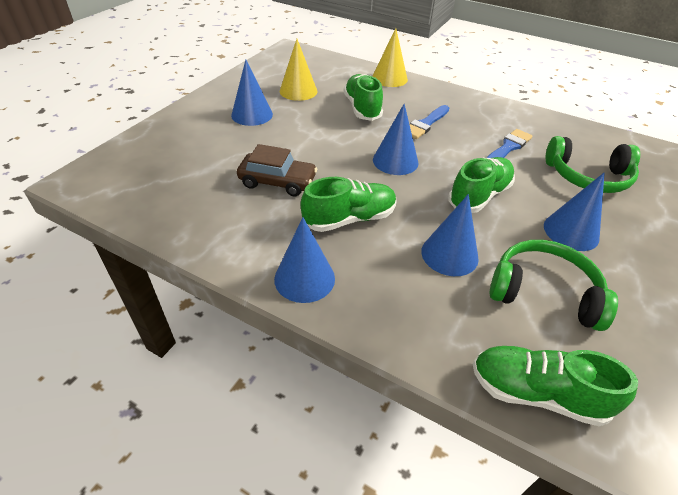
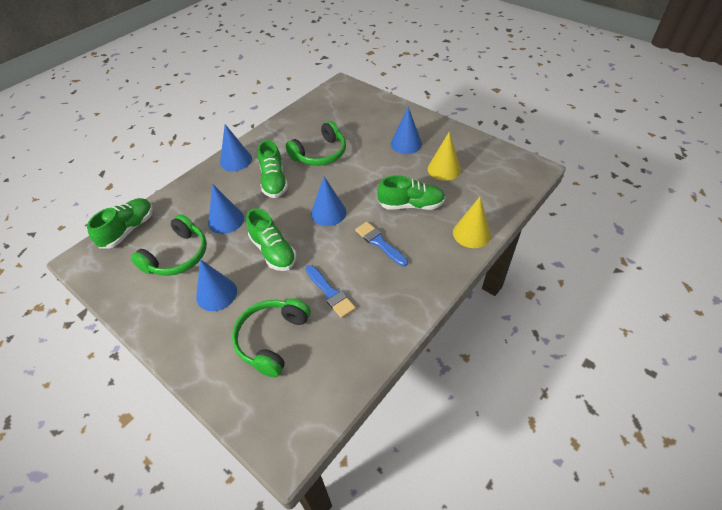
camera: 105 degrees right, 5 degrees up
(277, 181) = (320, 154): brown car -> green headphones

